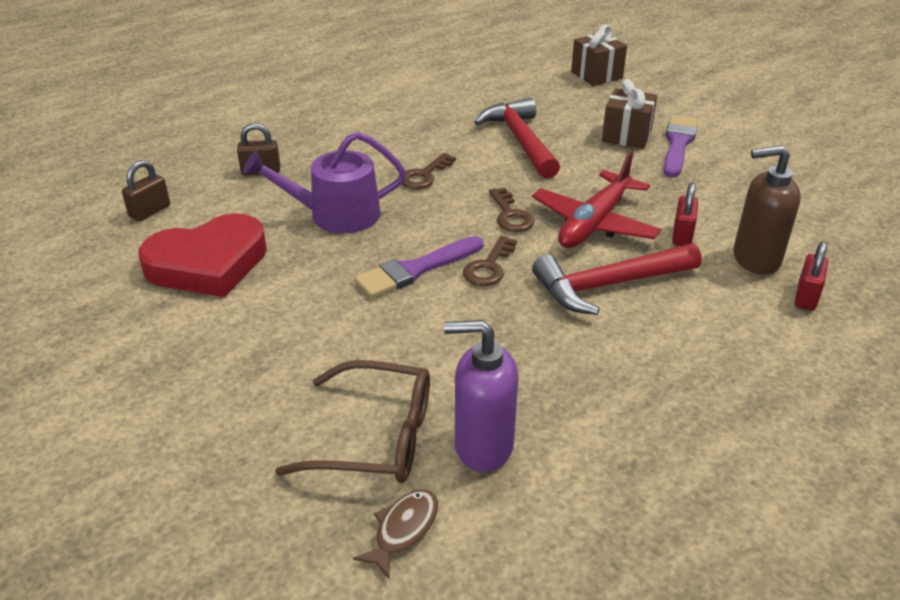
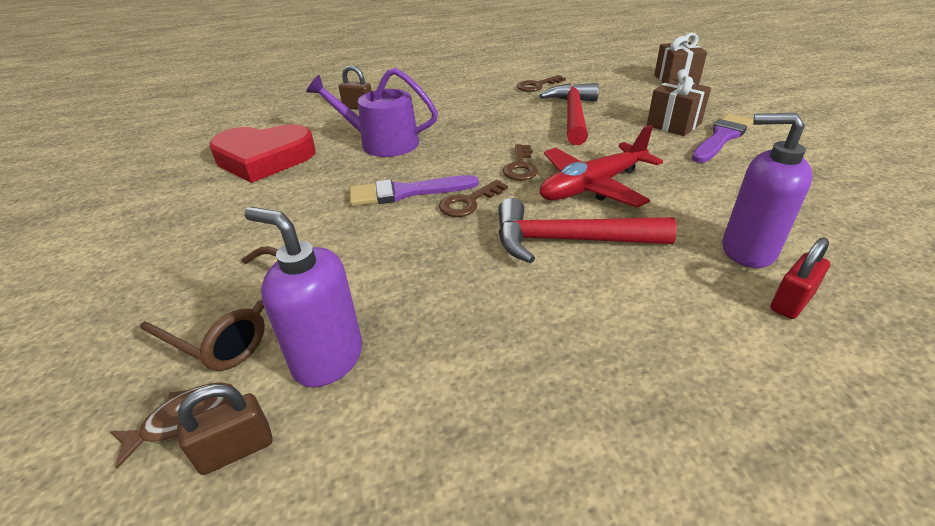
camera: 25 degrees right, 0 degrees up
(150, 211) = (263, 120): brown padlock -> brown padlock (236, 449)
(424, 175) = (473, 127): brown key -> brown key (537, 86)
(682, 235) = (676, 212): red padlock -> none
(755, 259) = (747, 250): brown soap dispenser -> purple soap dispenser

